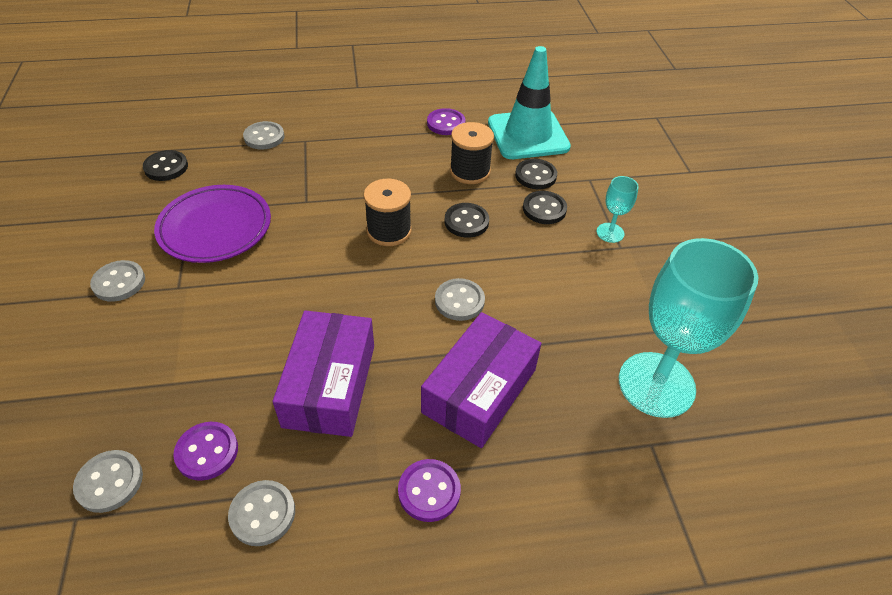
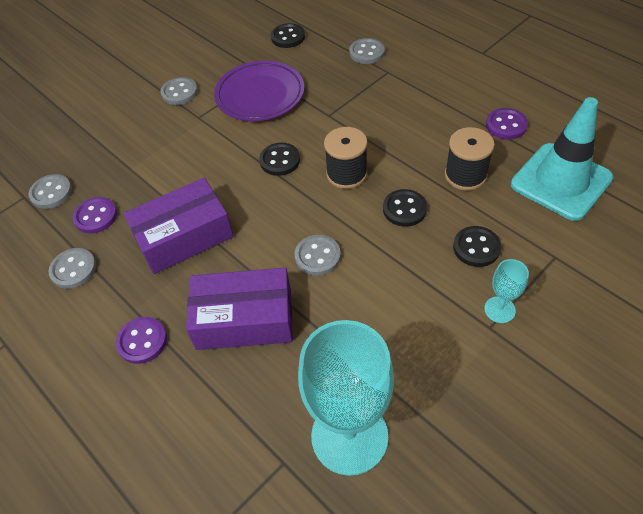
camera: 60 degrees right, 5 degrees up
(535, 175) = (512, 218): black button -> black button (280, 160)

